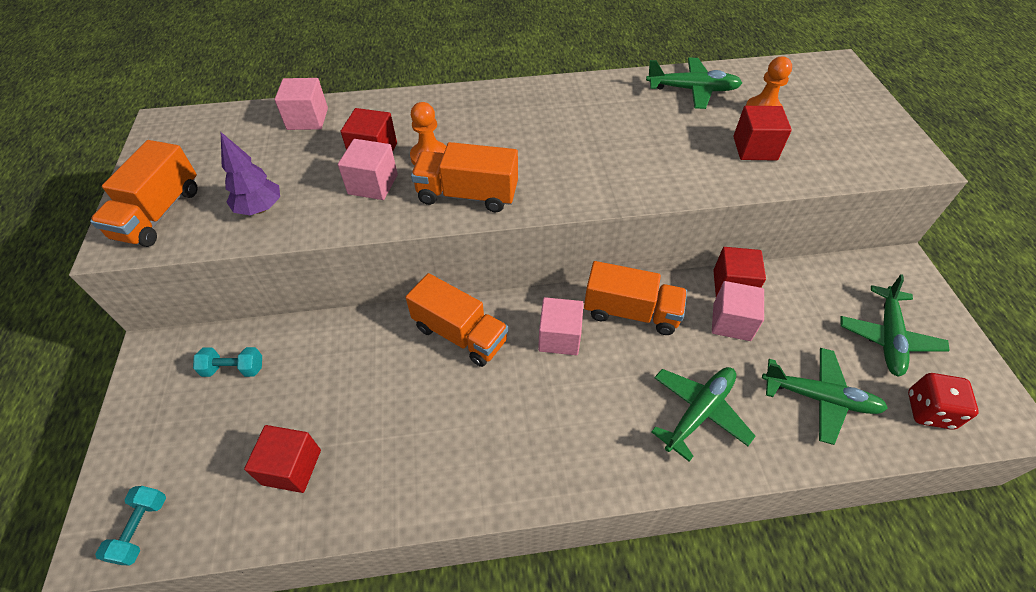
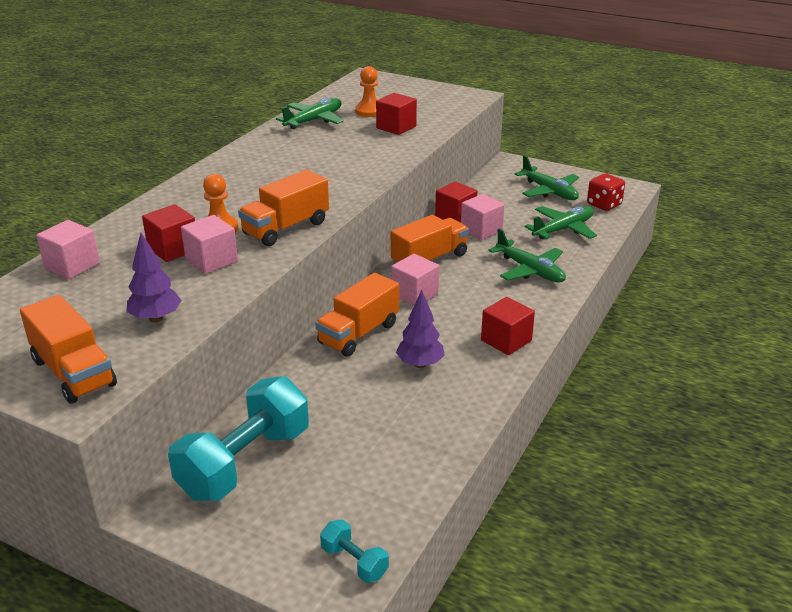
camera: 55 degrees left, 20 degrees down
(234, 369) = (244, 462): turquoise dumbbell -> turquoise dumbbell, size x2.25
(292, 467) = (385, 456): red cube -> red cube (506, 340)
(448, 411) = (420, 364): none -> purple tree
(460, 334) = (358, 334): orange truck -> orange truck turned 150 degrees clockwise
(699, 412) = (530, 270): green plane -> green plane turned 150 degrees clockwise

